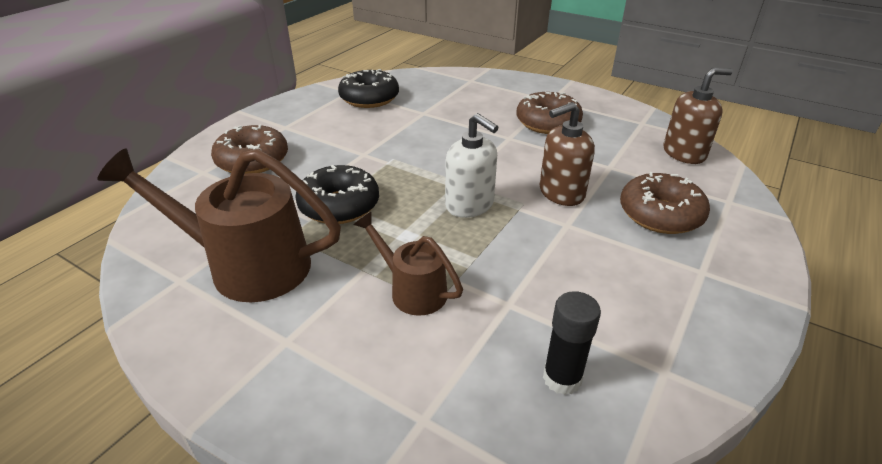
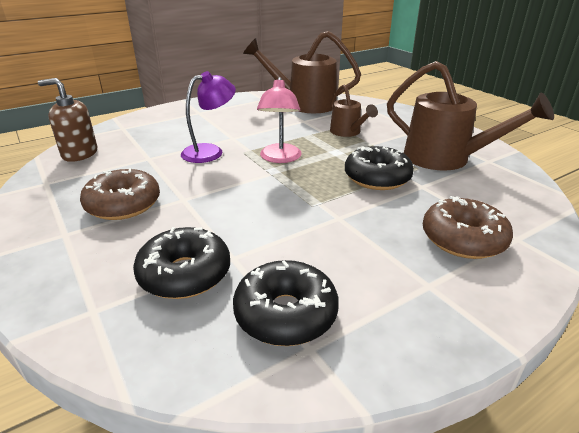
camera: 155 degrees left, 5 degrees down
(443, 100) = (185, 274): none -> black donut
(470, 205) = (280, 158): white soap dispenser -> pink lamp
(561, 193) = (210, 151): brown soap dispenser -> purple lamp
(562, 378) = (304, 104): black glue stick -> brown watering can
(660, 214) = (173, 131): brown donut -> none

